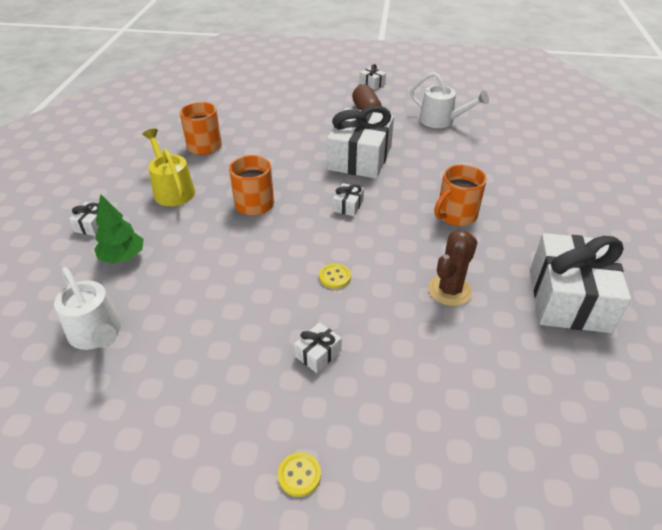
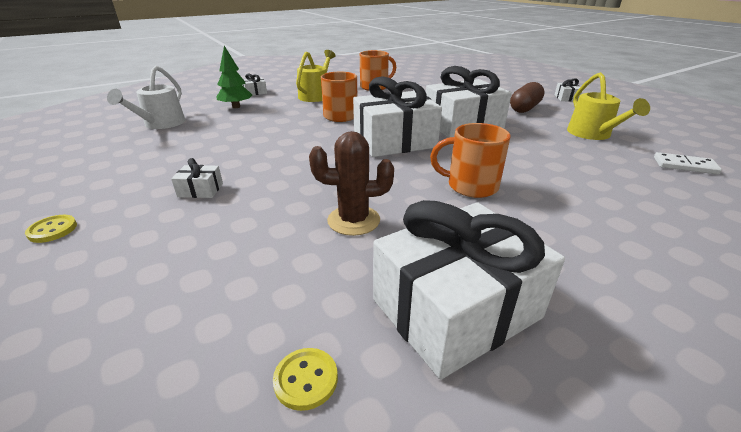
camera: 50 degrees right, 10 degrees down
(335, 277) = (300, 166): yellow button -> yellow button (306, 379)
(348, 206) = (394, 141): white gift -> white gift, size x2.46
(441, 121) = (592, 134): white watering can -> yellow watering can
(513, 125) = (684, 166): none -> white domino

